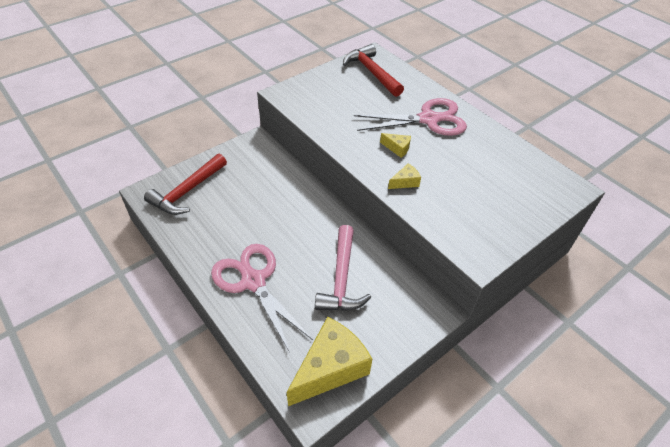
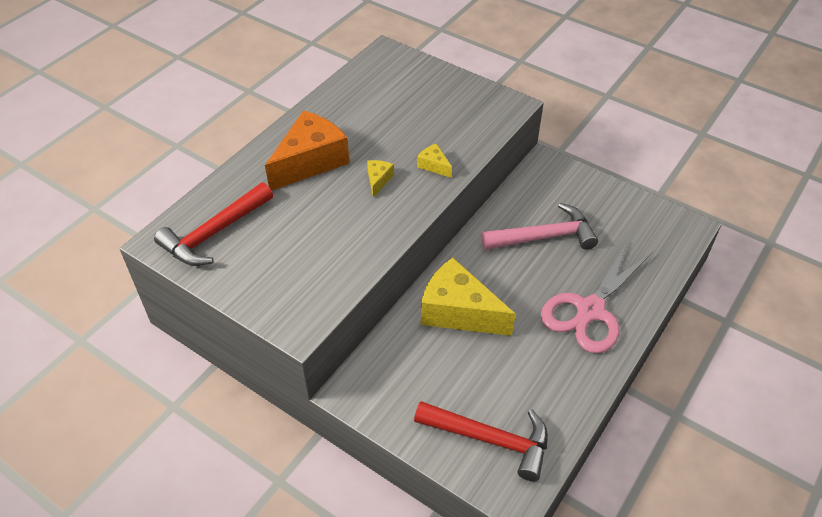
camera: 105 degrees left, 0 degrees up
(330, 368) = (645, 223): yellow cheese -> yellow cheese (458, 312)
(428, 119) = (310, 161): pink scissors -> orange cheese

